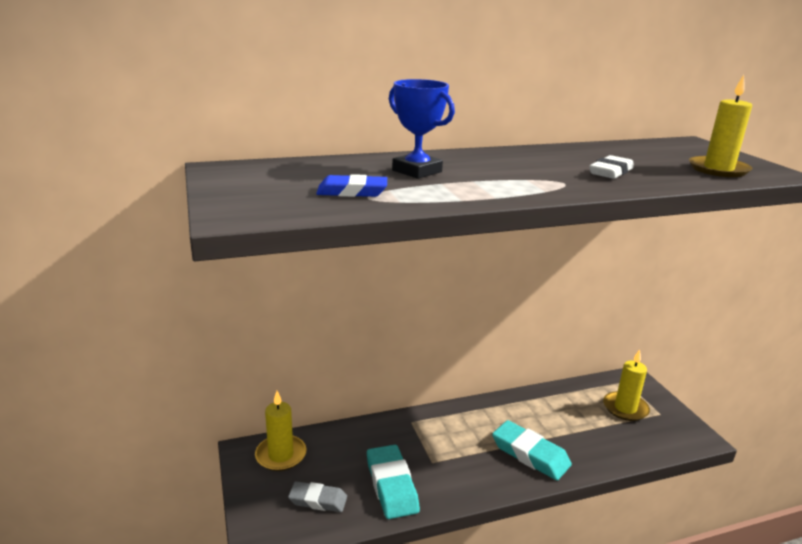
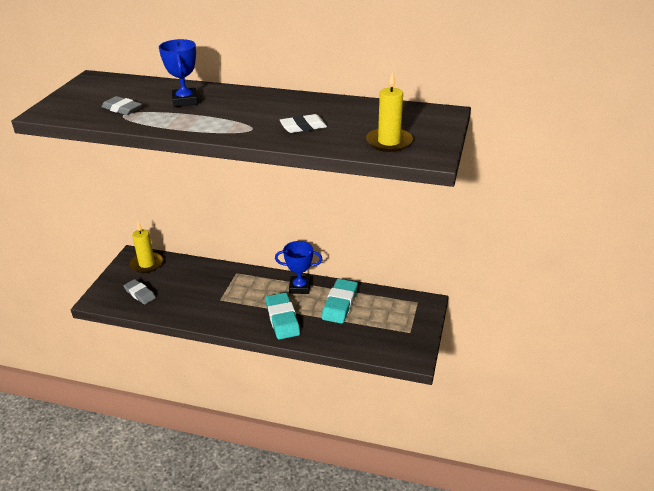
camera: 35 degrees right, 10 degrees up
(352, 192) = (122, 109): blue eraser -> grey eraser
(391, 485) = (184, 302): turquoise eraser -> turquoise eraser (340, 304)
(501, 410) = (300, 287): none -> blue trophy
(625, 408) = (388, 318): yellow candle -> none

